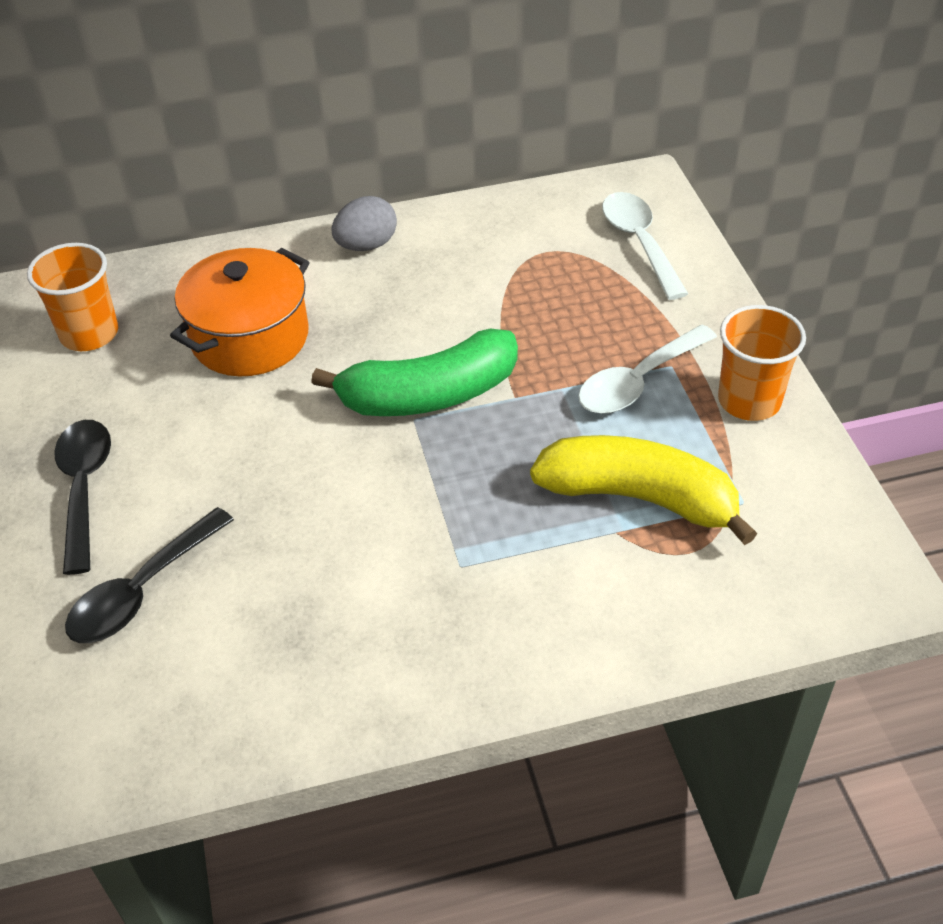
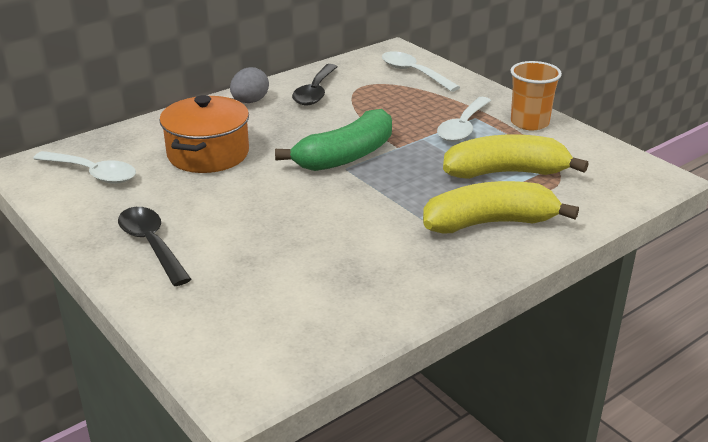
camera: 25 degrees left, 15 degrees down
(89, 334) = (92, 173): orange cup -> white spoon
(142, 590) = (235, 282): black spoon -> black spoon (315, 92)
(545, 594) = (489, 223): none -> yellow banana

